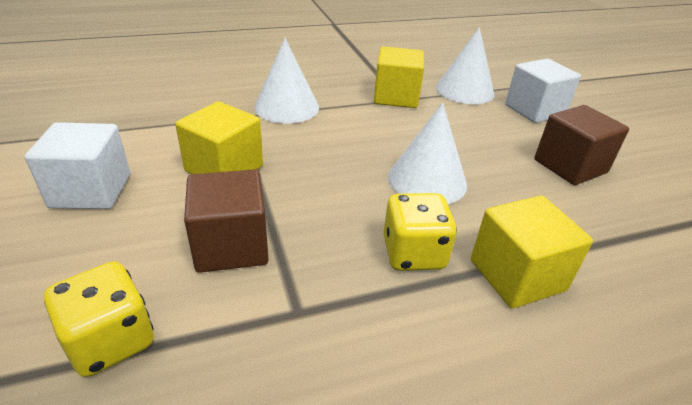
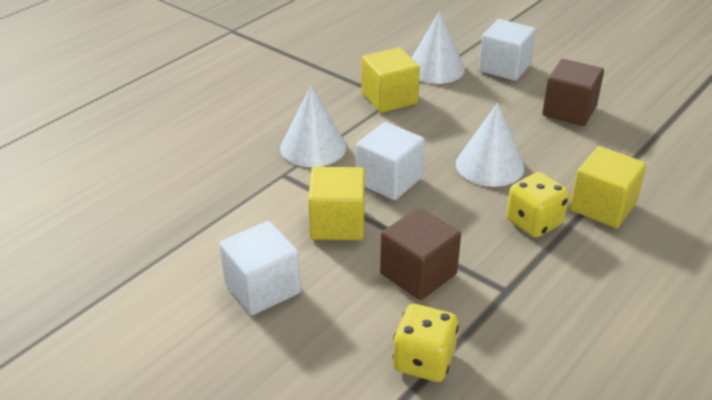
camera: 30 degrees left, 0 degrees up
(315, 154) = (389, 180): none -> white cube

